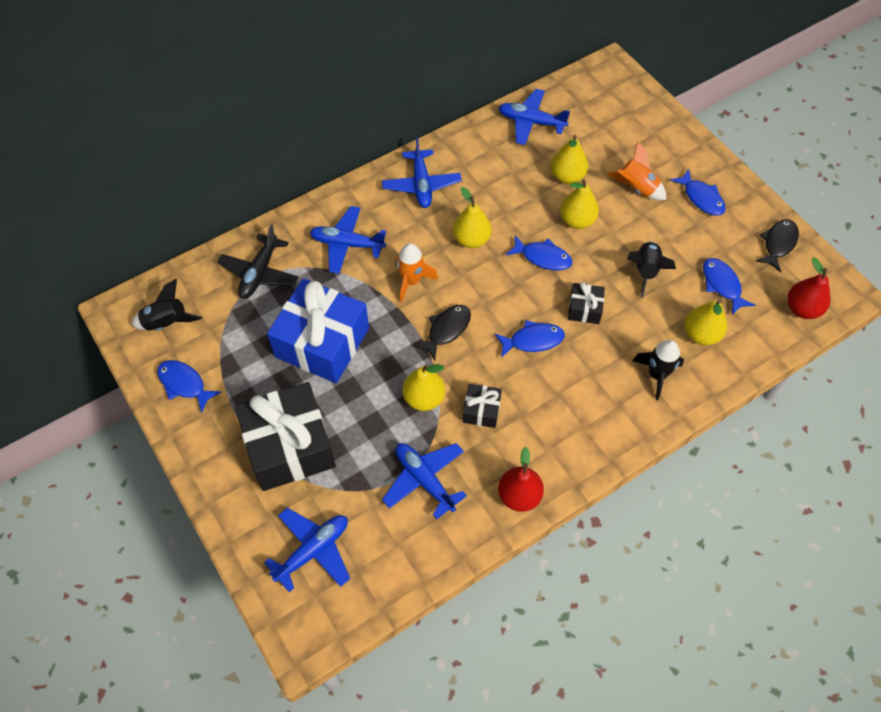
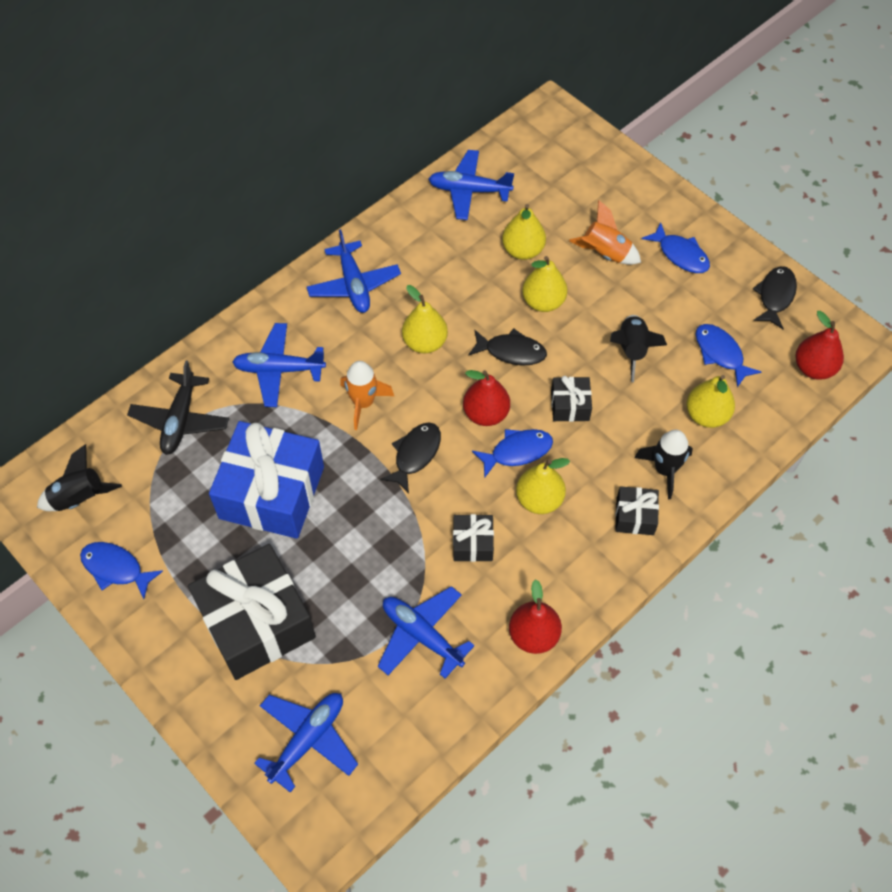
camera: 10 degrees left, 0 degrees up
(424, 398) = (404, 540): yellow pear -> yellow pear (539, 500)
(512, 305) = (486, 414): none -> red pear
(542, 257) = (511, 351): blue fish -> black fish
(624, 410) = (635, 516): none -> black gift

